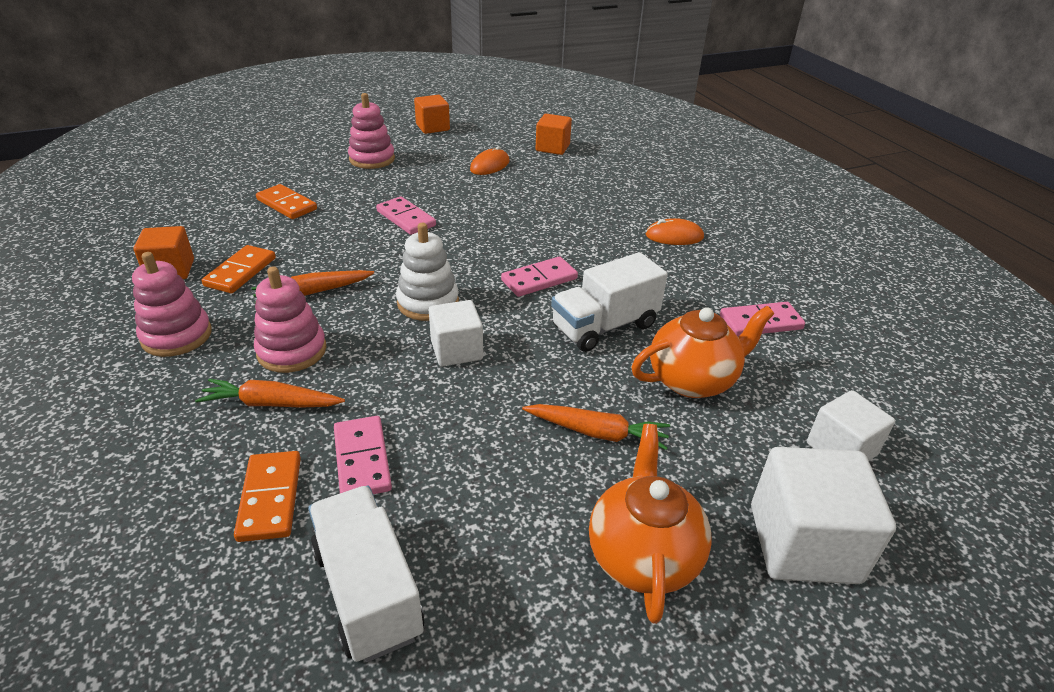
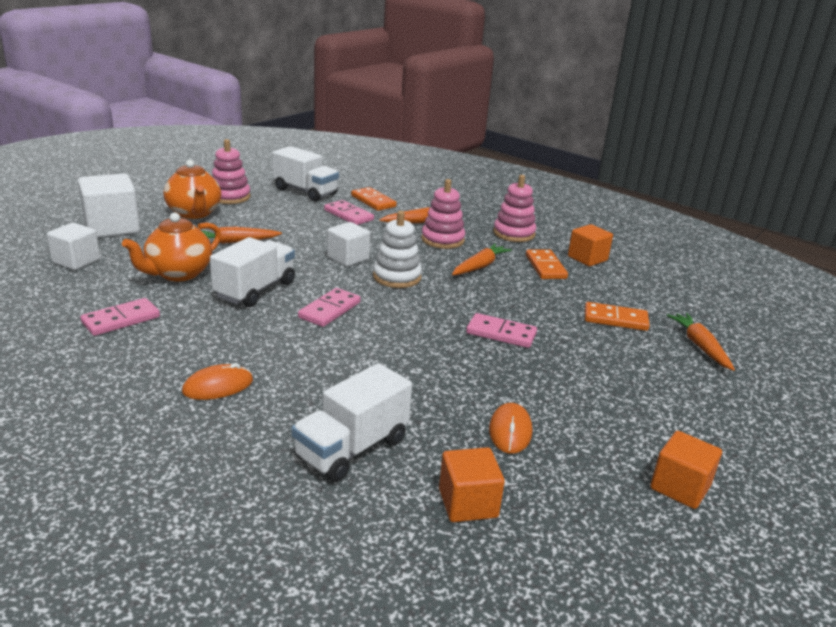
camera: 150 degrees right, 10 degrees down
(267, 172) = (700, 346): none -> orange carrot
(372, 159) = (645, 395): pink stacking toy -> pink stacking toy (230, 197)
(598, 181) = (352, 448): none -> white truck

